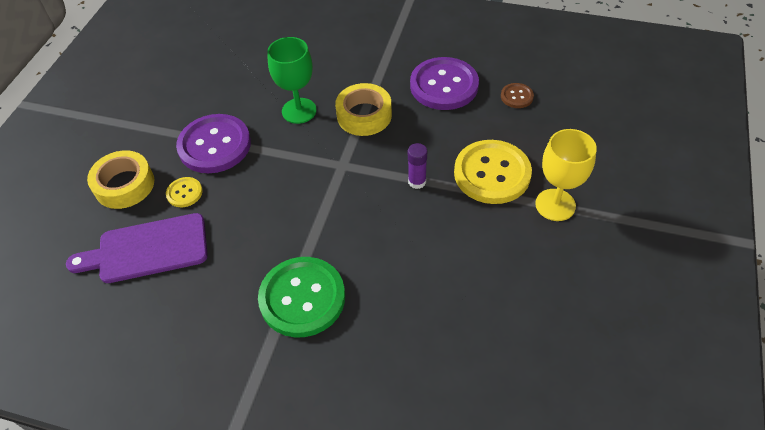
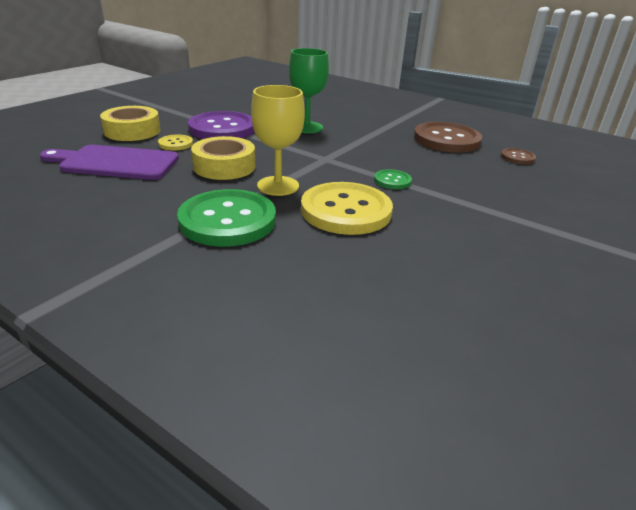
camera: 15 degrees right, 20 degrees down
(364, 115) = (363, 140): yellow tape -> yellow tape (224, 166)
(417, 182) = (392, 181): purple glue stick -> green button
(444, 85) = (446, 140): purple button -> brown button
(492, 173) = (474, 192): yellow button -> yellow button (346, 211)
(555, 205) = (540, 225): yellow goblet -> yellow goblet (278, 186)

